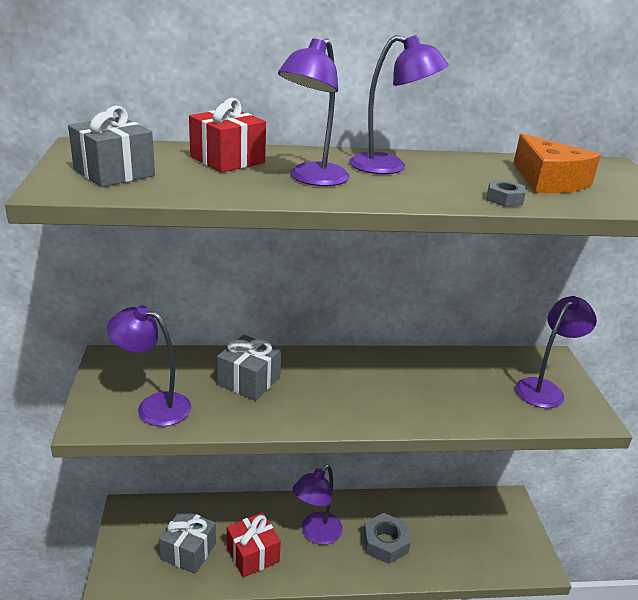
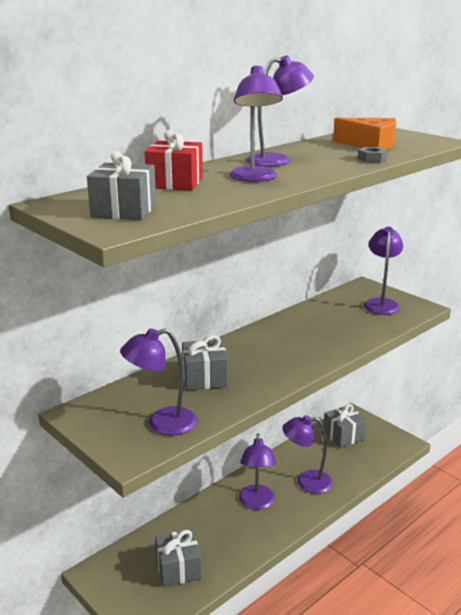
camera: 35 degrees left, 5 degrees down
(253, 554) = (228, 541): red gift -> none
(385, 543) = (306, 482): grey nut -> purple lamp
(476, 517) = (343, 436): none -> grey gift

